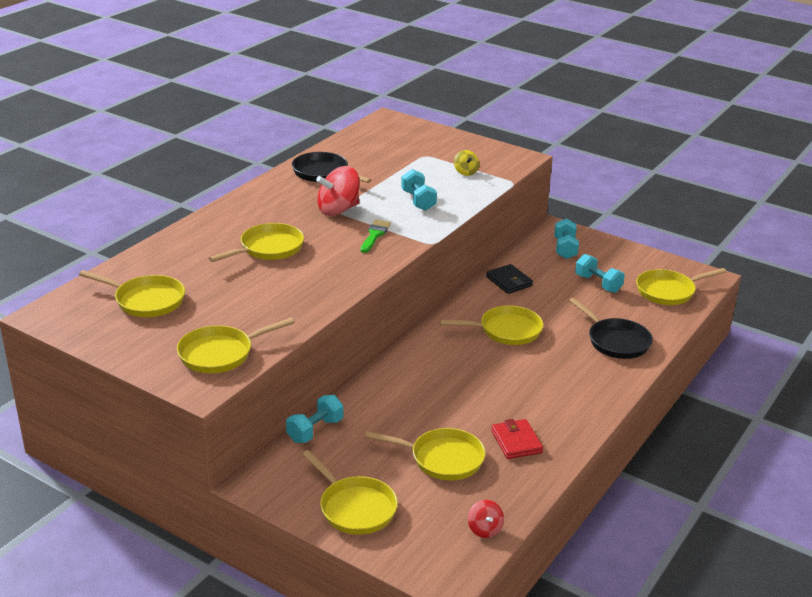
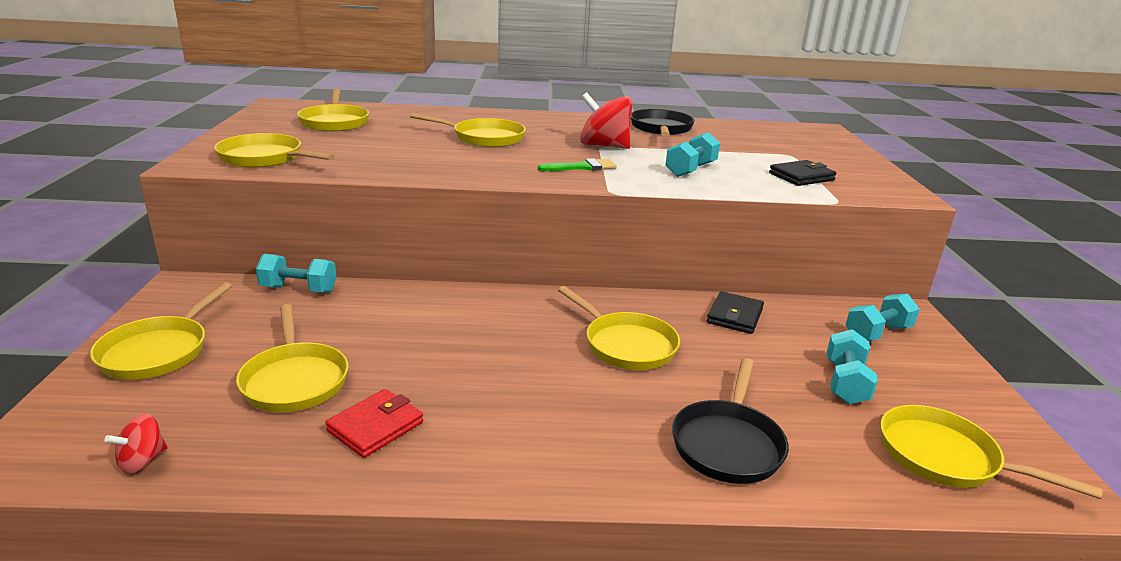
camera: 55 degrees right, 5 degrees down
(466, 172) = (801, 177): yellow spinning top -> black wallet

